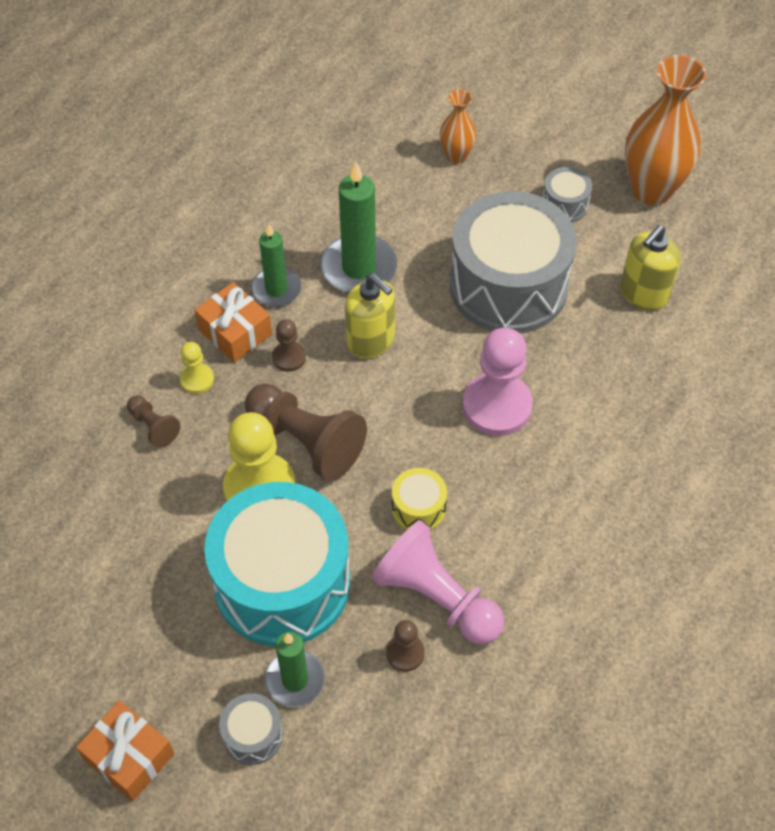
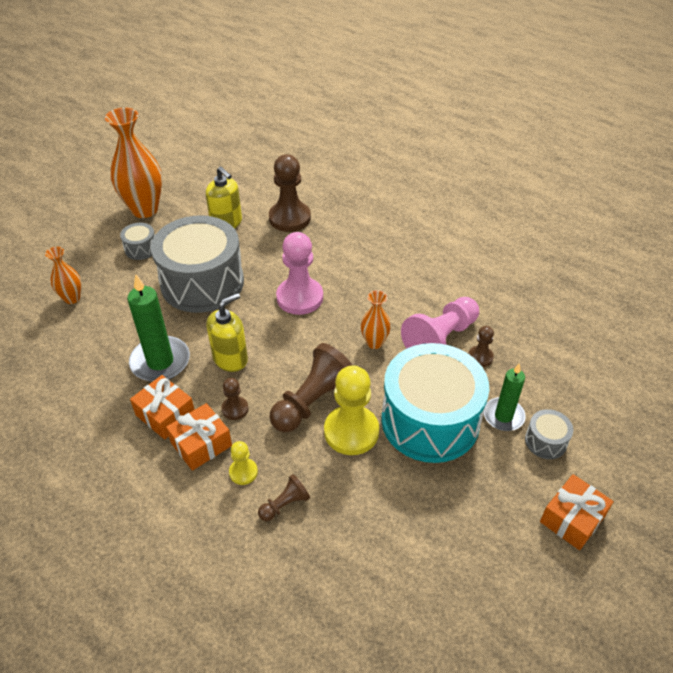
camera: 85 degrees left, 10 degrees down
(276, 289) = (165, 415): green candle -> orange gift
(418, 508) = (374, 343): yellow drum -> orange vase
(676, 373) = (289, 218): none -> brown pawn

